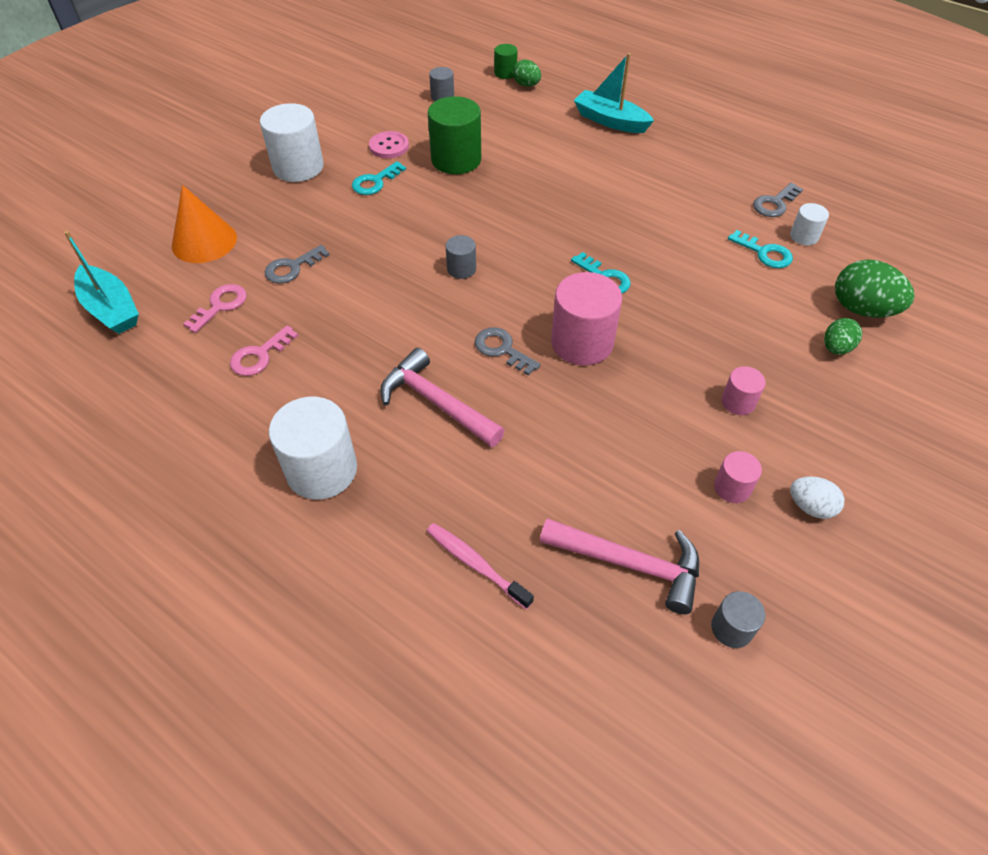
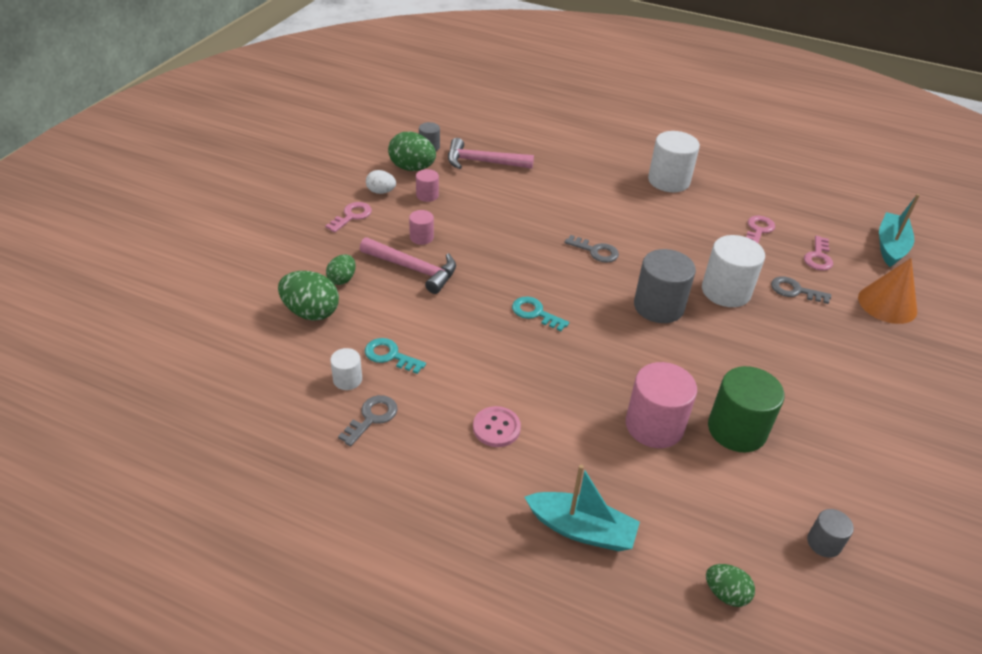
camera: 165 degrees right, 10 degrees down
(111, 309) = (890, 246): turquoise boat -> turquoise boat turned 75 degrees clockwise
(292, 268) = (794, 291): grey key -> grey key turned 105 degrees counterclockwise
(298, 167) = (890, 394): white cylinder -> white cylinder (726, 291)
(375, 182) = (798, 386): turquoise key -> none
(389, 146) = (822, 438): pink button -> pink button (496, 428)
(436, 402) = (623, 217): pink hammer -> pink hammer (414, 269)
(461, 269) = (658, 306): grey cylinder -> grey cylinder, size x1.96
(475, 564) = (563, 155): pink toothbrush -> none
(505, 73) = (771, 620): green cylinder -> none
(582, 342) = (539, 262): pink cylinder -> pink cylinder (654, 425)
(762, 564) = (412, 168): none -> green egg
(847, 457) = (352, 216): none -> pink key

